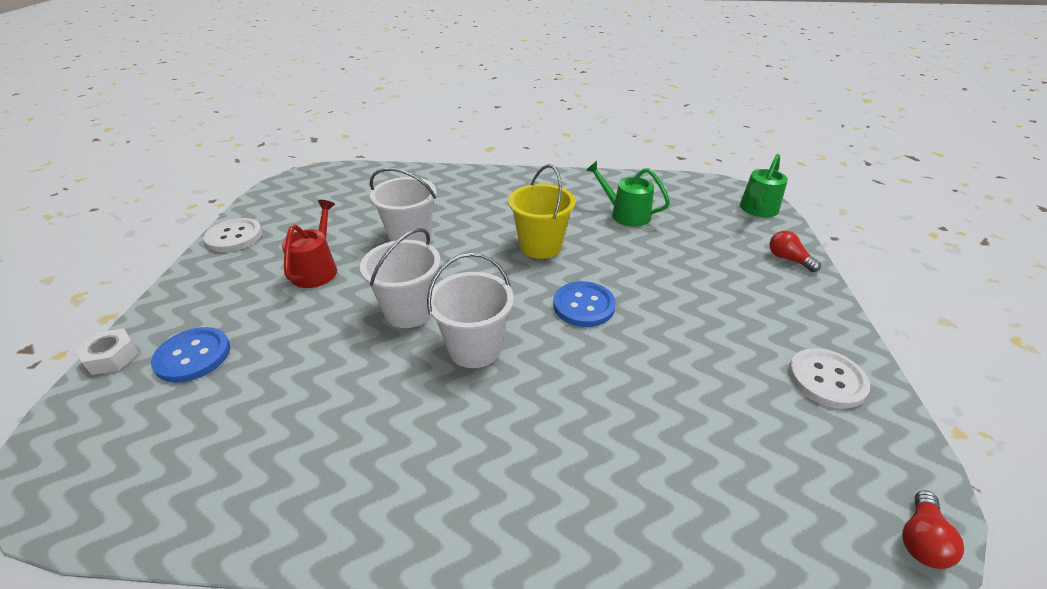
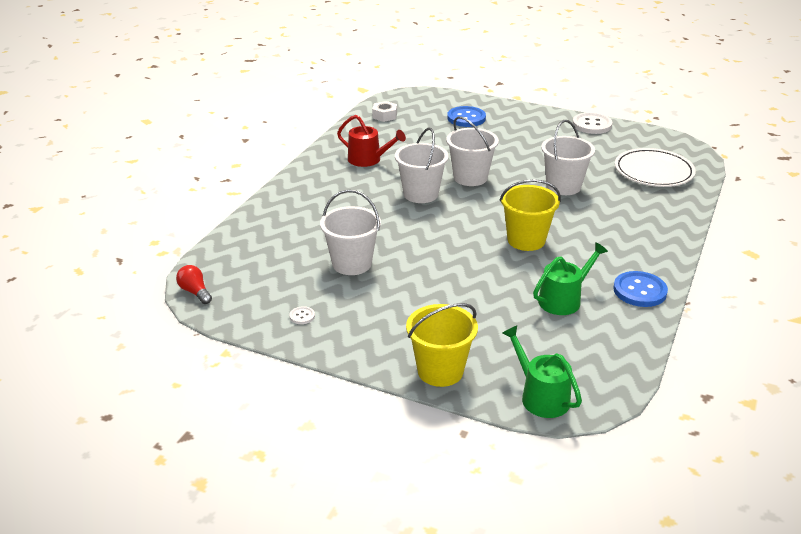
camera: 110 degrees right, 5 degrees down
(112, 357) = (478, 100): white nut -> white nut (384, 115)
(317, 269) = (535, 151): red watering can -> red watering can (368, 160)
(360, 191) = (653, 172): none -> white plate
(583, 306) = (438, 241): blue button -> blue button (639, 291)
(688, 368) = (352, 264): none -> white bucket
(788, 259) = (440, 371): red light bulb -> yellow bucket
(826, 379) = (302, 316): white button -> white button, size x0.47

